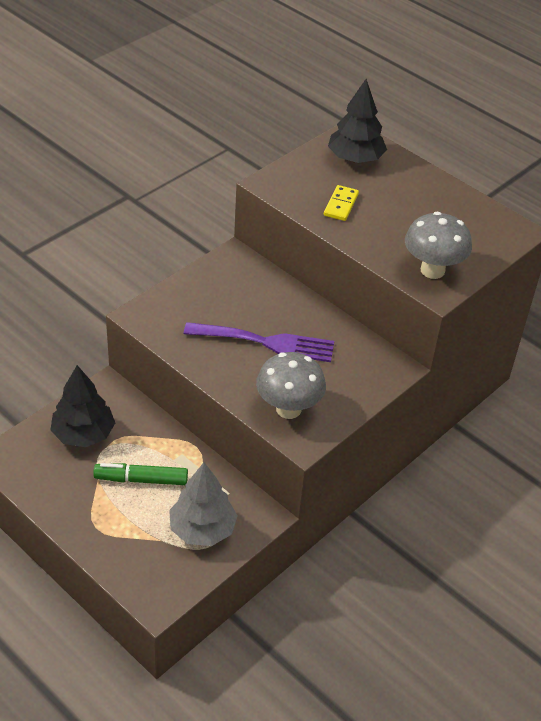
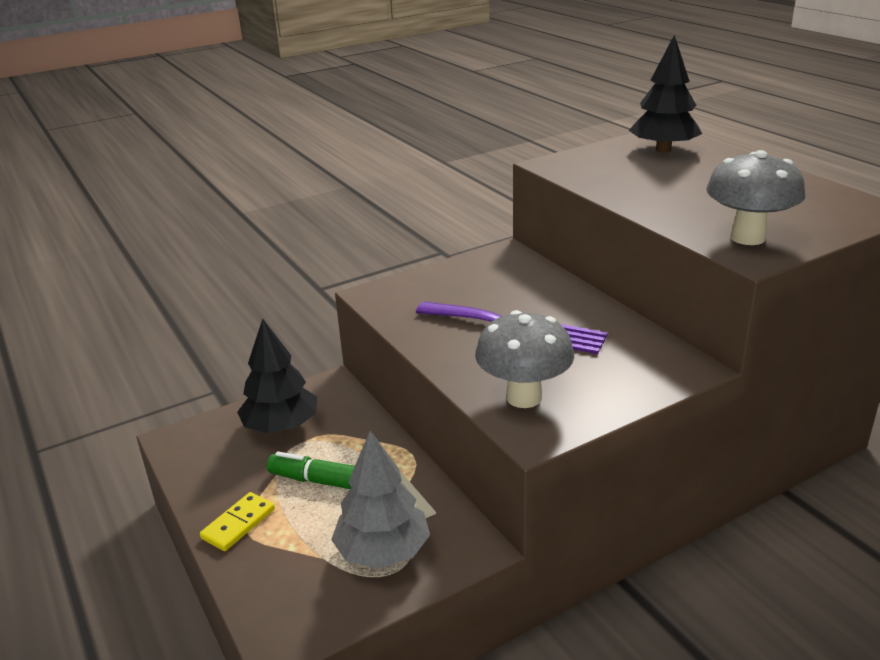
camera: 20 degrees right, 15 degrees down
(340, 205) = (634, 181): yellow domino -> yellow domino (238, 524)

